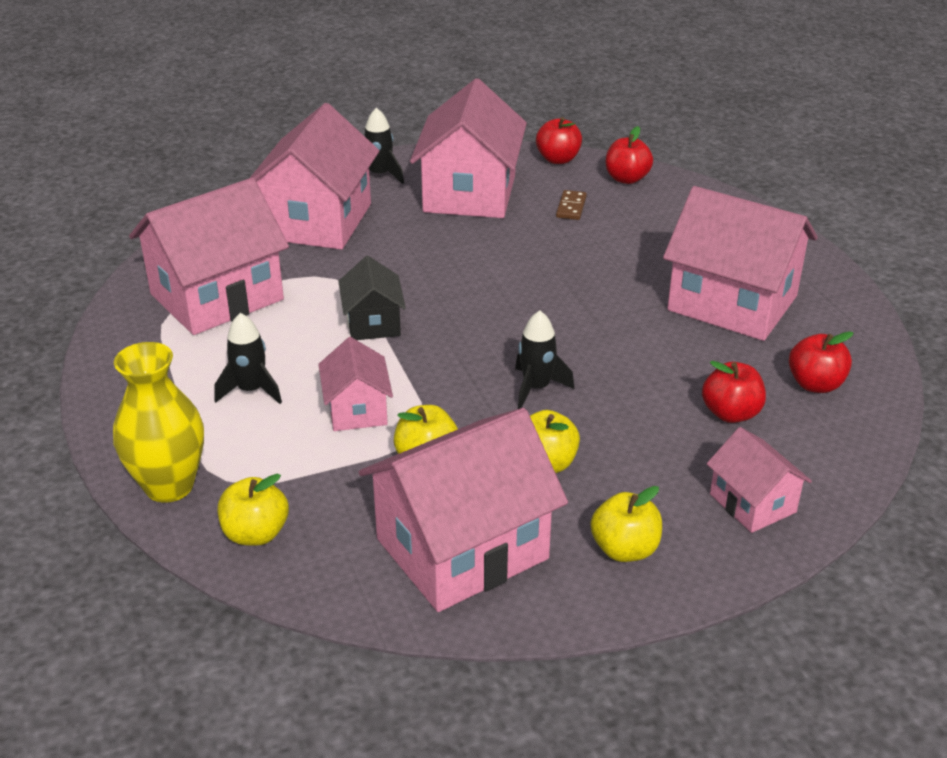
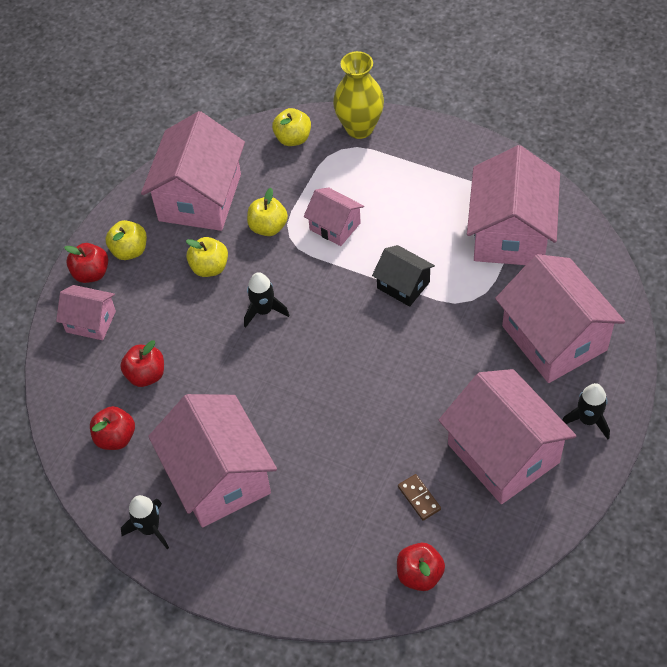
camera: 140 degrees right, 20 degrees up
(251, 390) = (399, 196): black rocket -> black rocket (150, 529)
(558, 159) = (496, 557): red apple -> red apple (91, 273)
(732, 303) = (219, 477): pink house -> pink house turned 75 degrees clockwise

